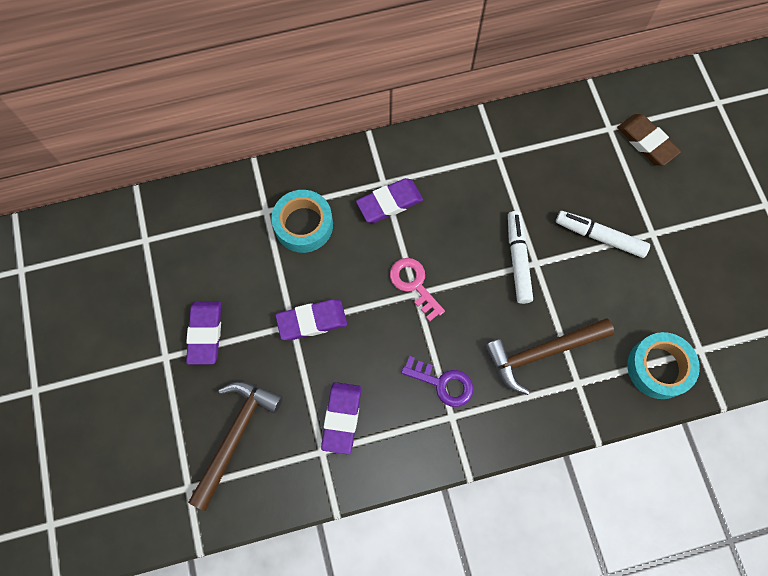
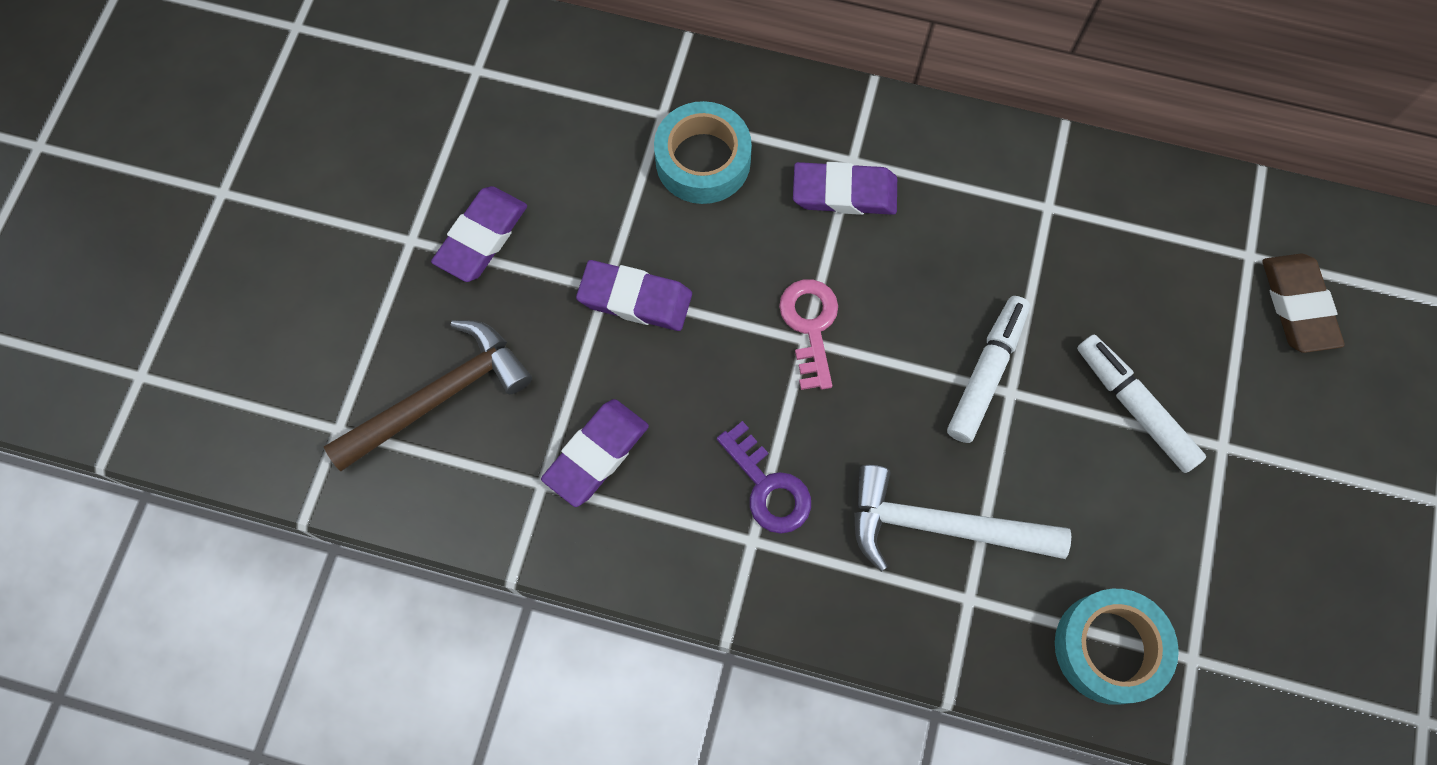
camera: 30 degrees right, 0 degrees up
(542, 353) = (940, 526): brown hammer -> white hammer

